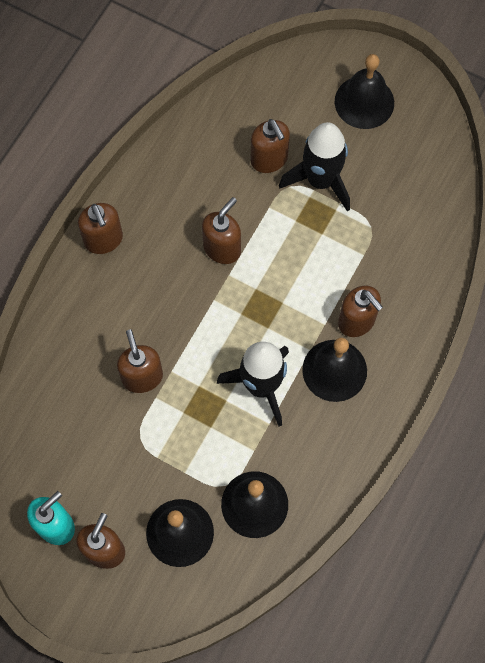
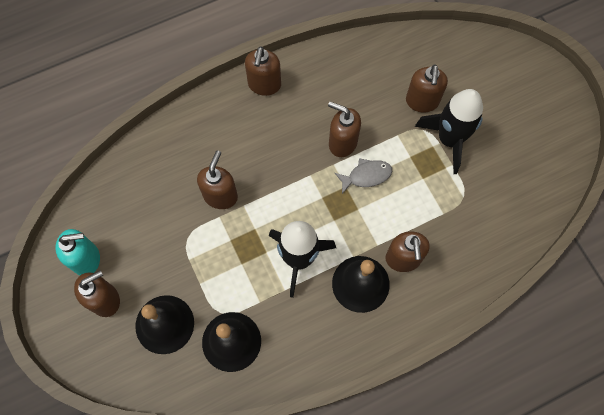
camera: 35 degrees right, 0 degrees up
(222, 248) = (342, 143): brown soap dispenser -> brown soap dispenser turned 135 degrees counterclockwise
(268, 265) = (366, 176): none -> grey fish
(364, 102) = (523, 103): black bell -> none

